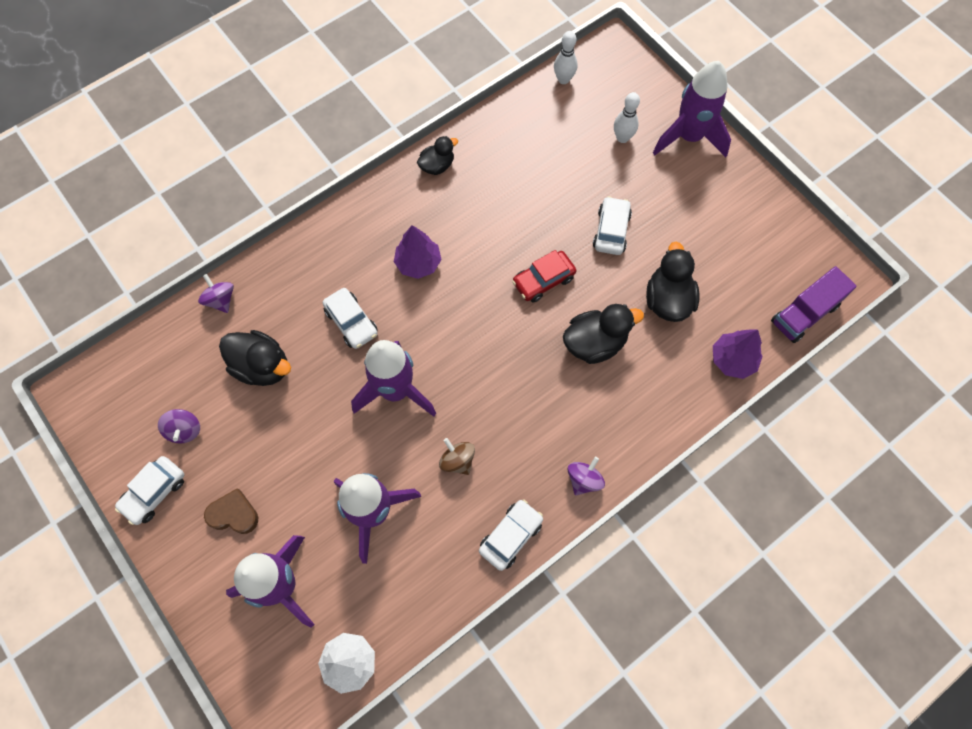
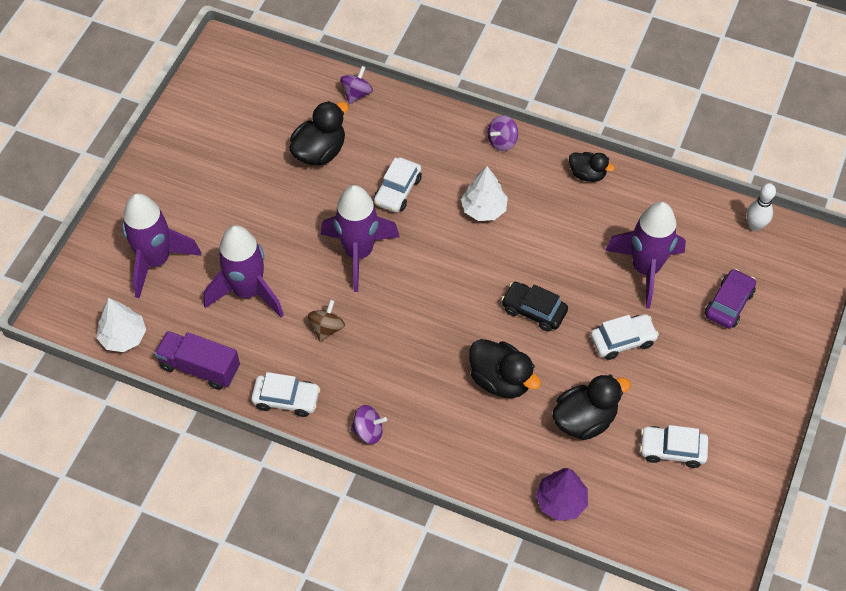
camera: 60 degrees right, 10 degrees down
(154, 492) = (178, 141): white car -> white car (672, 449)
(184, 430) = (237, 132): purple spinning top -> purple spinning top (502, 141)
(234, 514) = (191, 200): brown heart -> none
(262, 366) = (319, 152): black duck -> black duck turned 135 degrees counterclockwise
(418, 263) = (484, 209): purple tree -> white tree
(543, 280) = (534, 310): red car -> black car
(622, 138) = (729, 304): white bowling pin -> purple car
(689, 137) = (774, 359): purple rocket -> purple rocket (645, 269)
(804, 313) = (653, 545): purple truck -> purple truck (200, 367)

